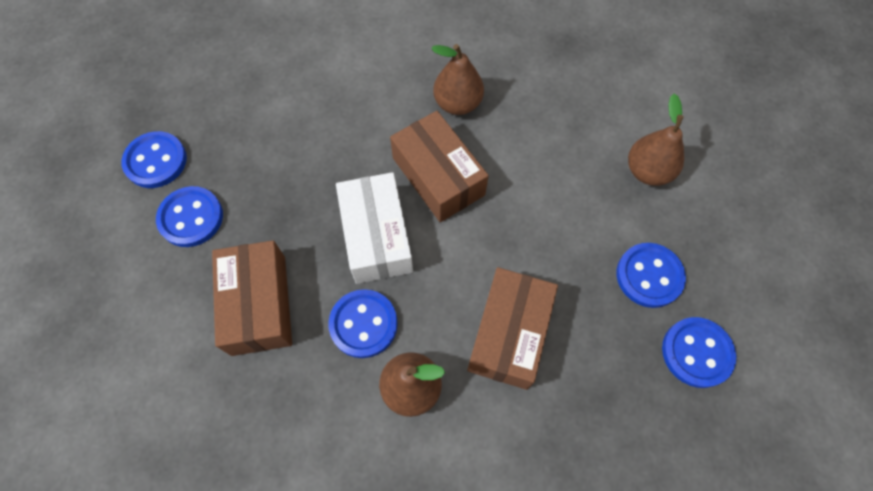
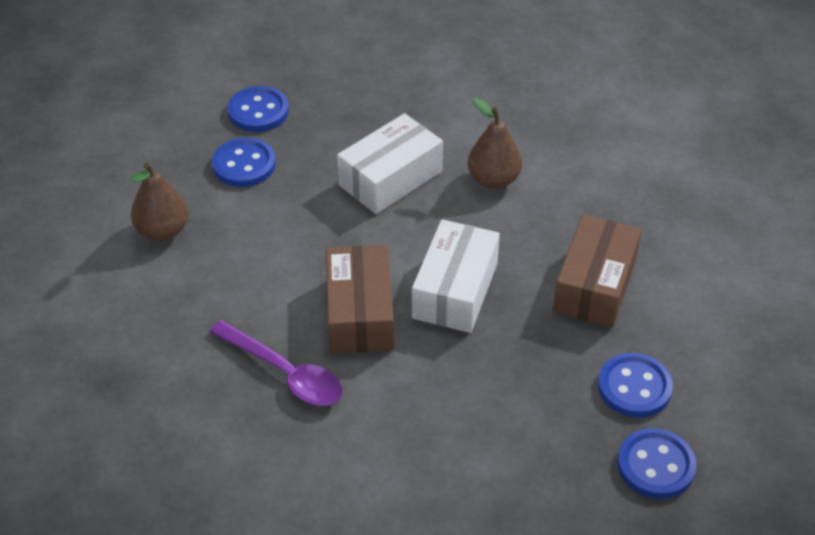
camera: 150 degrees left, 20 degrees down
(363, 324) = (507, 233): blue button -> none
(457, 103) = (285, 373): brown pear -> purple spoon
(509, 334) = (390, 178): brown box -> white box

